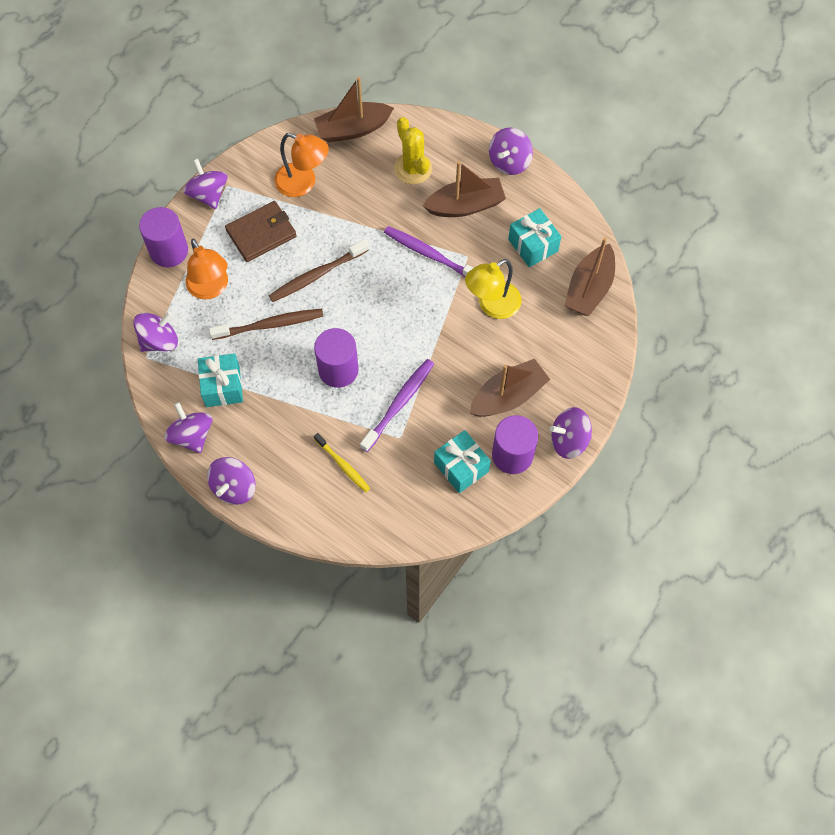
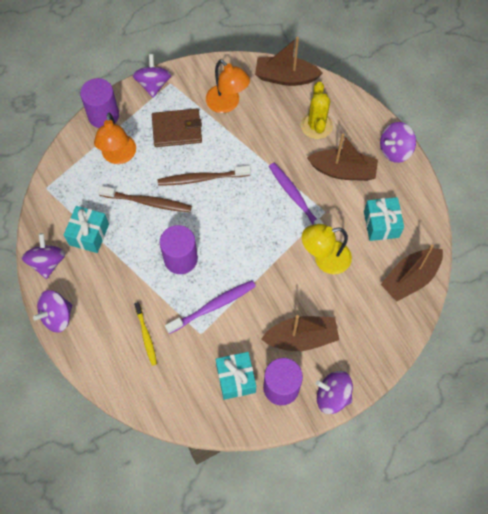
camera: 25 degrees right, 0 degrees up
(159, 340) = (62, 180): purple spinning top -> none

